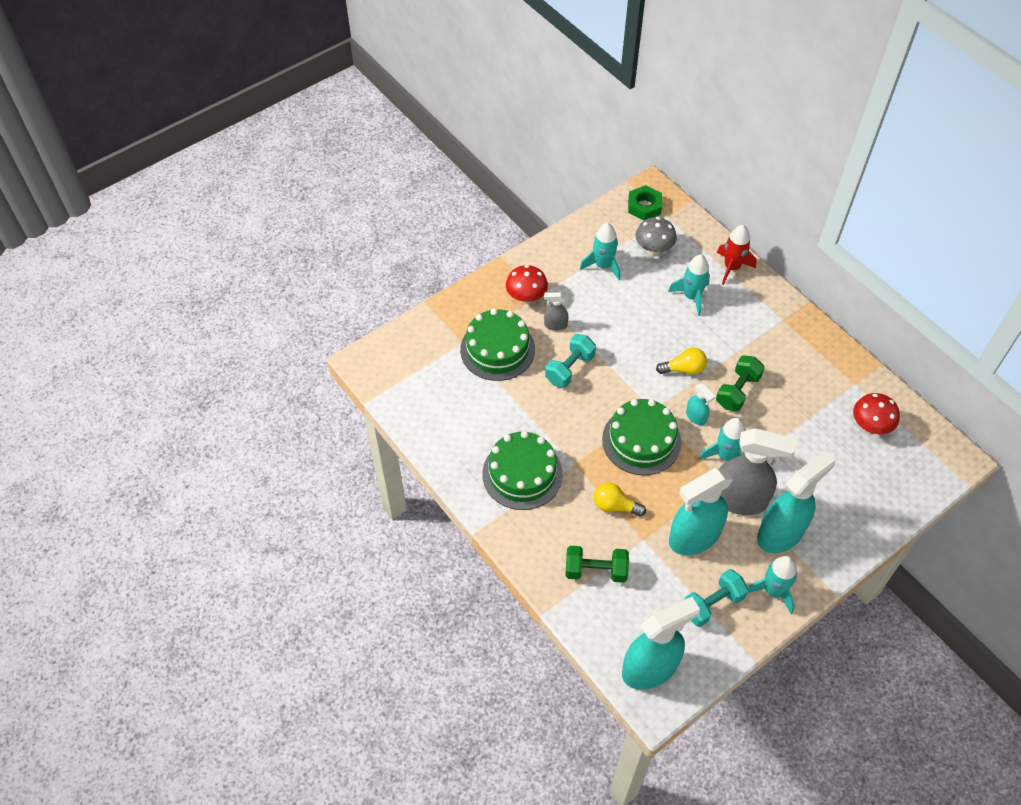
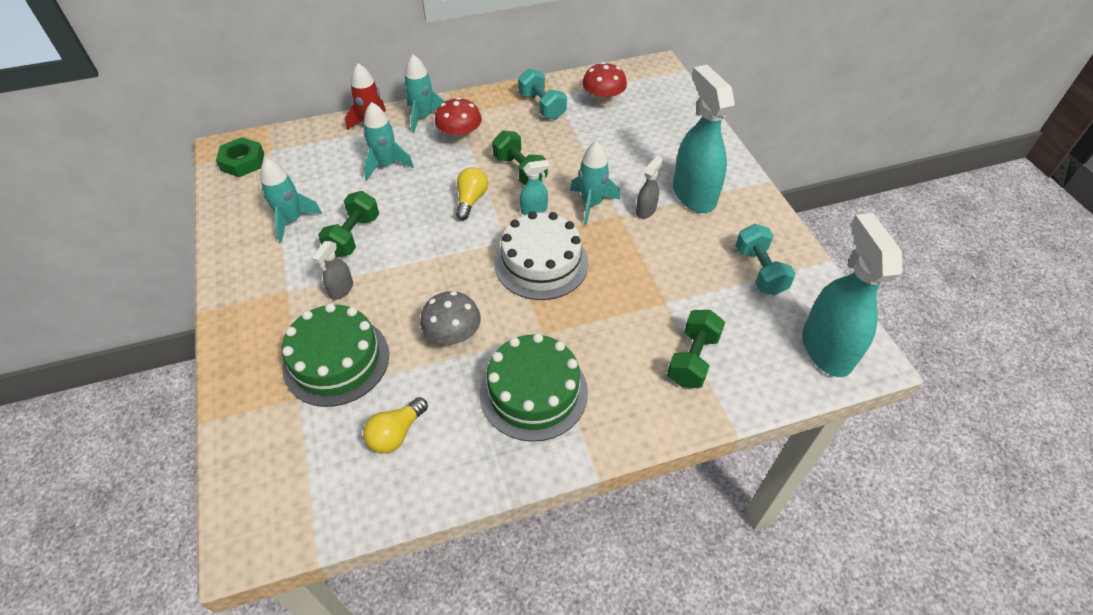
camera: 70 degrees left, 5 degrees down
(526, 297) = (280, 305): red mushroom -> red mushroom (460, 138)
(570, 369) = (411, 296): turquoise dumbbell -> turquoise dumbbell (542, 106)
(607, 309) = (353, 236): none -> green dumbbell
(615, 506) = (614, 314): yellow light bulb -> yellow light bulb (396, 434)
(641, 440) = (541, 263): green cake -> white cake
(653, 249) = (304, 173): grey mushroom -> grey mushroom (453, 336)
(693, 537) = (677, 259): turquoise spray bottle -> none
(739, 500) = (646, 210): grey spray bottle -> grey spray bottle, size x0.45
(773, 591) = (755, 221): turquoise rocket -> turquoise rocket (423, 117)

